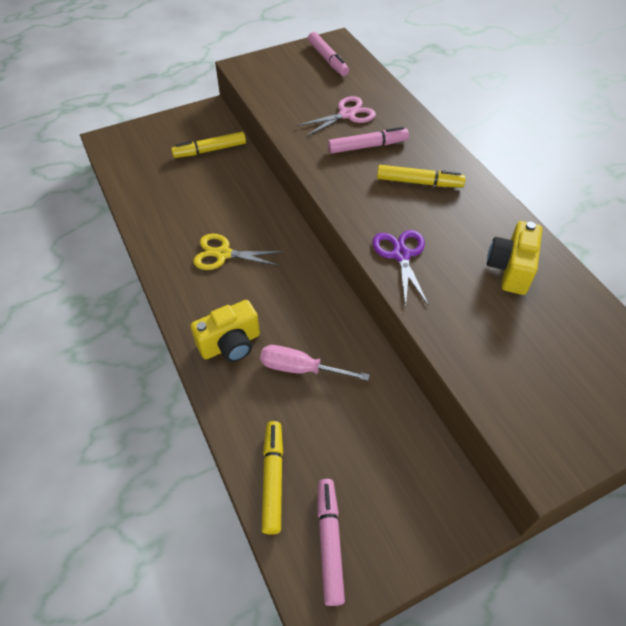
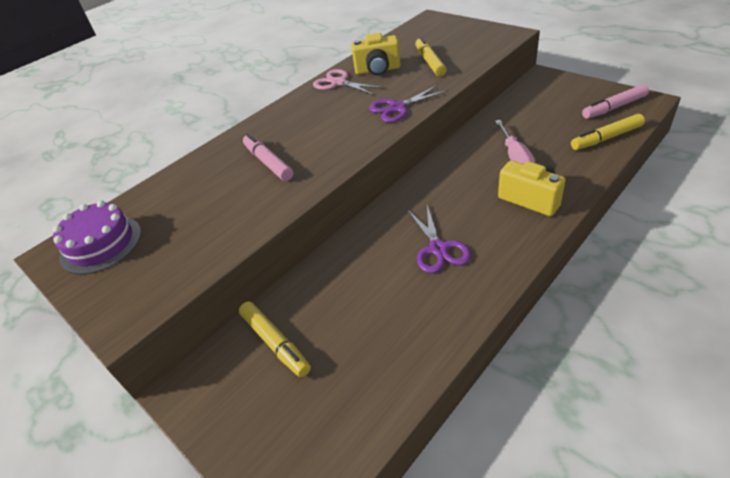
camera: 105 degrees left, 10 degrees down
(223, 254) = (438, 248): yellow scissors -> purple scissors
(328, 59) = (101, 244): pink marker -> purple cake
(347, 114) = (218, 191): pink scissors -> pink scissors (338, 83)
(419, 182) = (307, 124): yellow marker -> yellow marker (430, 62)

